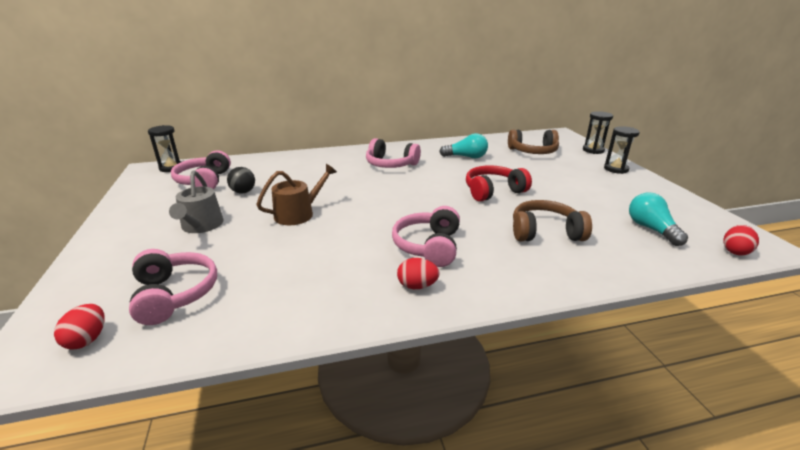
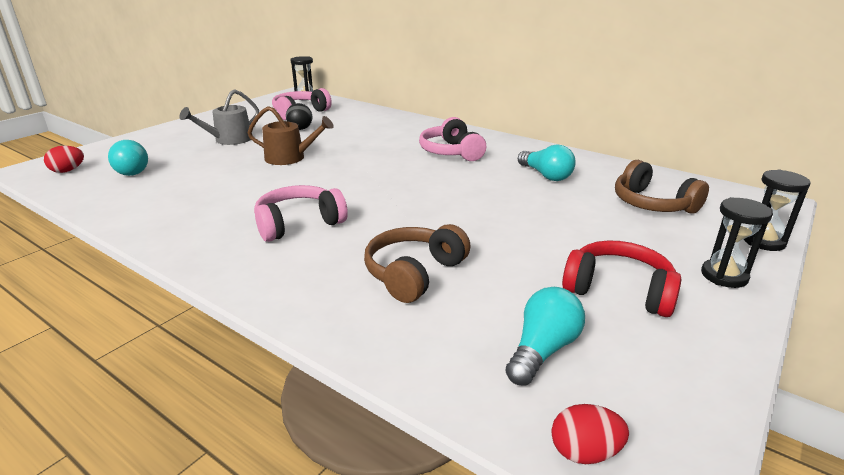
camera: 50 degrees right, 0 degrees up
(174, 294) = (132, 170): pink headphones -> turquoise light bulb
(417, 286) = (220, 241): red egg -> none
(493, 191) = (476, 216): red headphones -> red headphones (618, 290)
(545, 232) = (414, 273): brown headphones -> brown headphones turned 105 degrees counterclockwise

